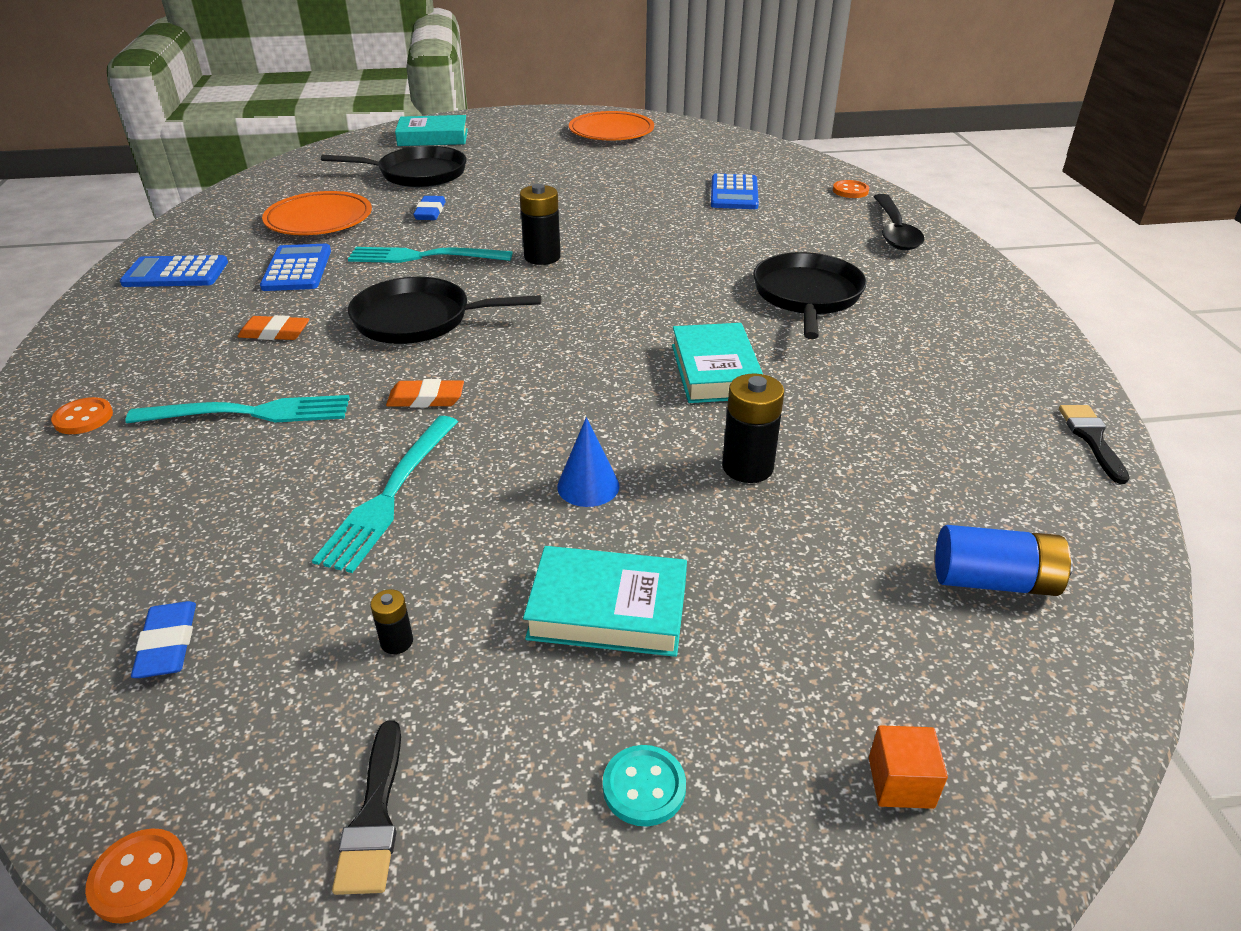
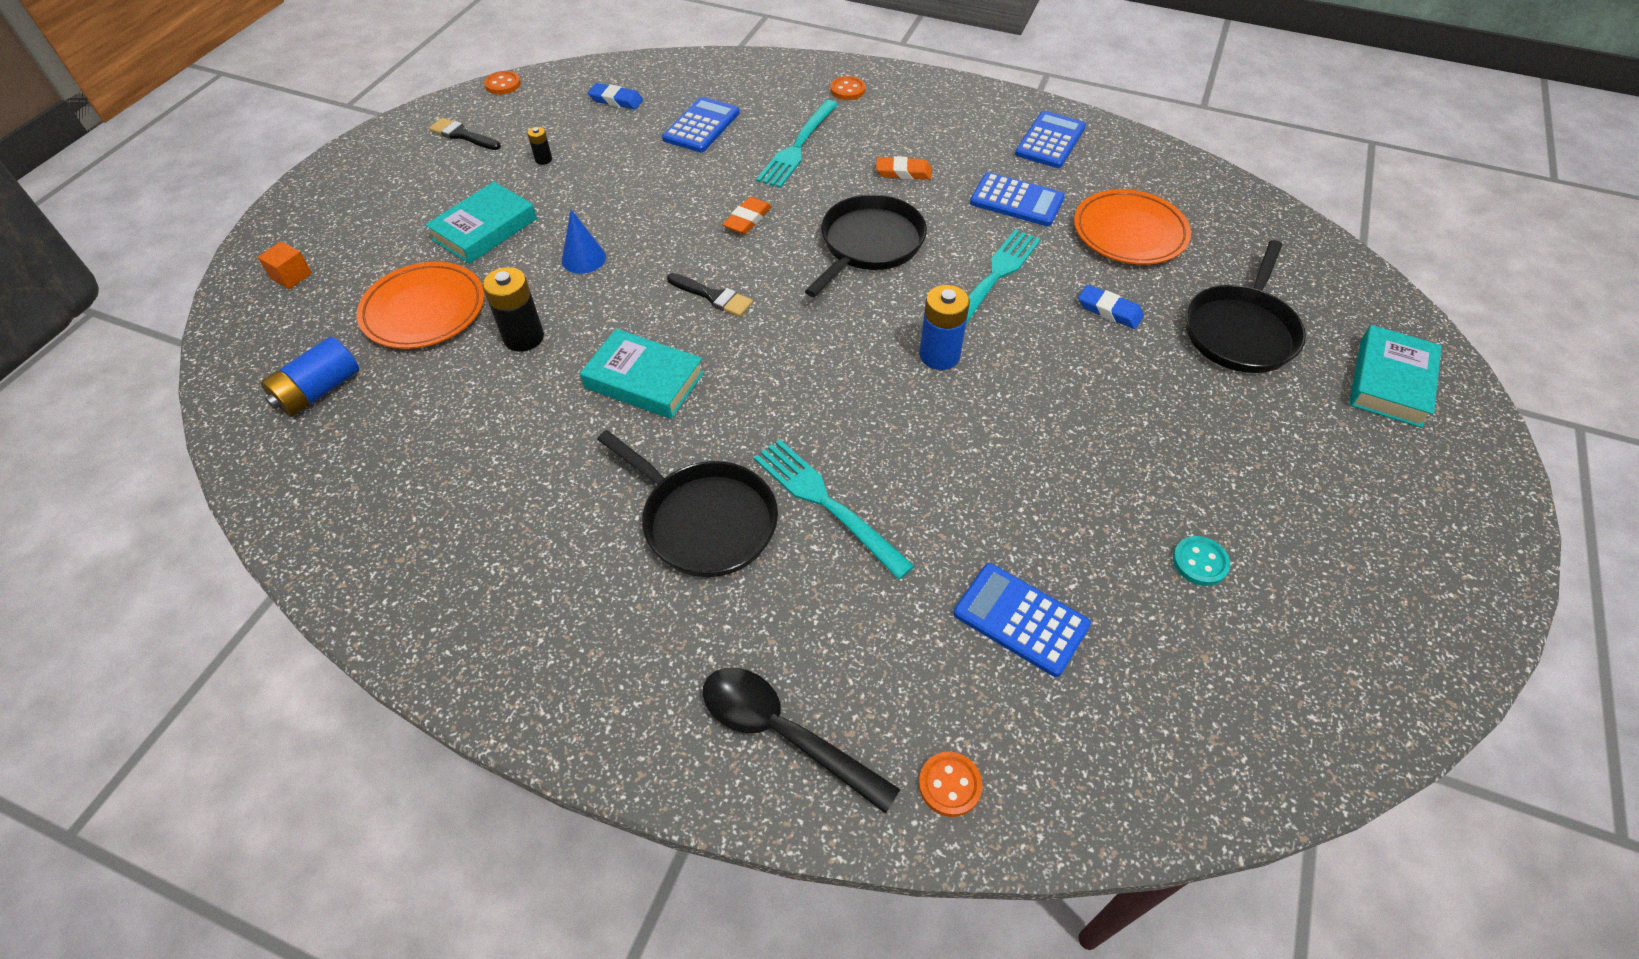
camera: 120 degrees right, 15 degrees up
(225, 511) = (701, 126): none -> blue calculator
(275, 333) = (903, 172): orange eraser -> orange eraser turned 60 degrees clockwise
(390, 496) = (656, 181): turquoise fork -> turquoise fork (825, 503)
(542, 257) = (939, 355): black battery -> blue battery
(611, 132) = (1363, 598): orange plate -> orange plate (424, 310)
(644, 787) = (386, 203): turquoise button -> turquoise button (1200, 562)
(1092, 439) = (332, 565): black brush -> black brush (713, 296)

